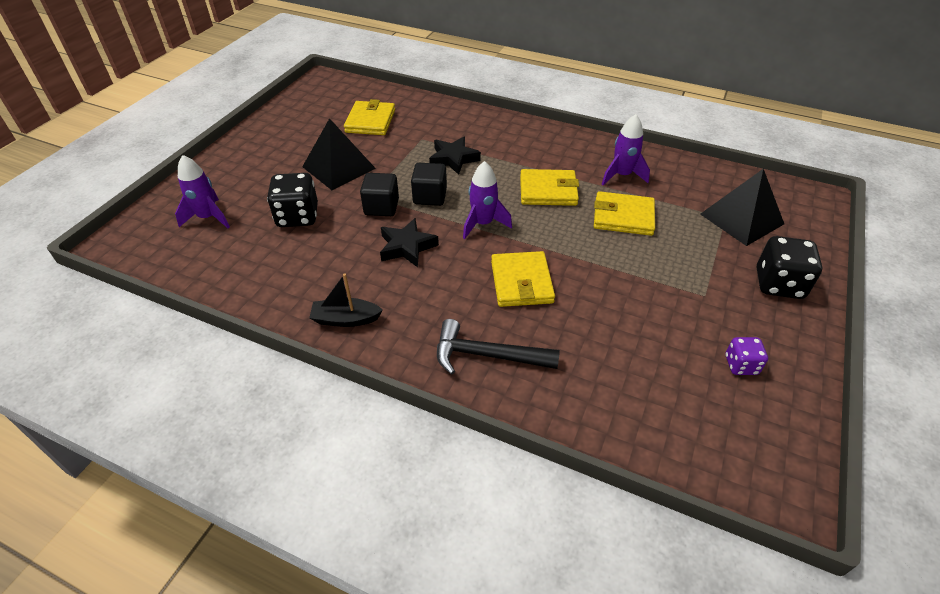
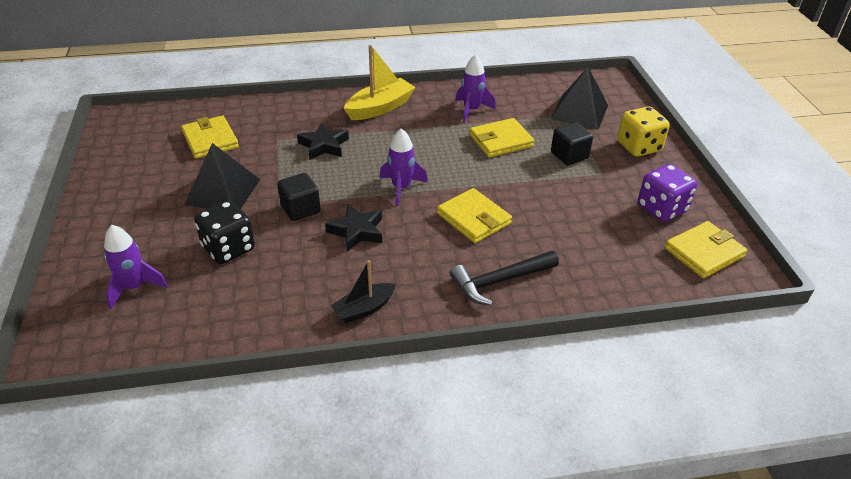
camera: 35 degrees left, 5 degrees down
(430, 196) = (335, 184): black cube -> black cube (569, 155)
(535, 142) = (380, 108): none -> yellow boat
(548, 191) = (427, 142): yellow wallet -> yellow wallet (704, 252)
(741, 365) = (661, 209): purple dice -> purple dice, size x1.75
(778, 284) = (638, 147): black dice -> yellow dice

